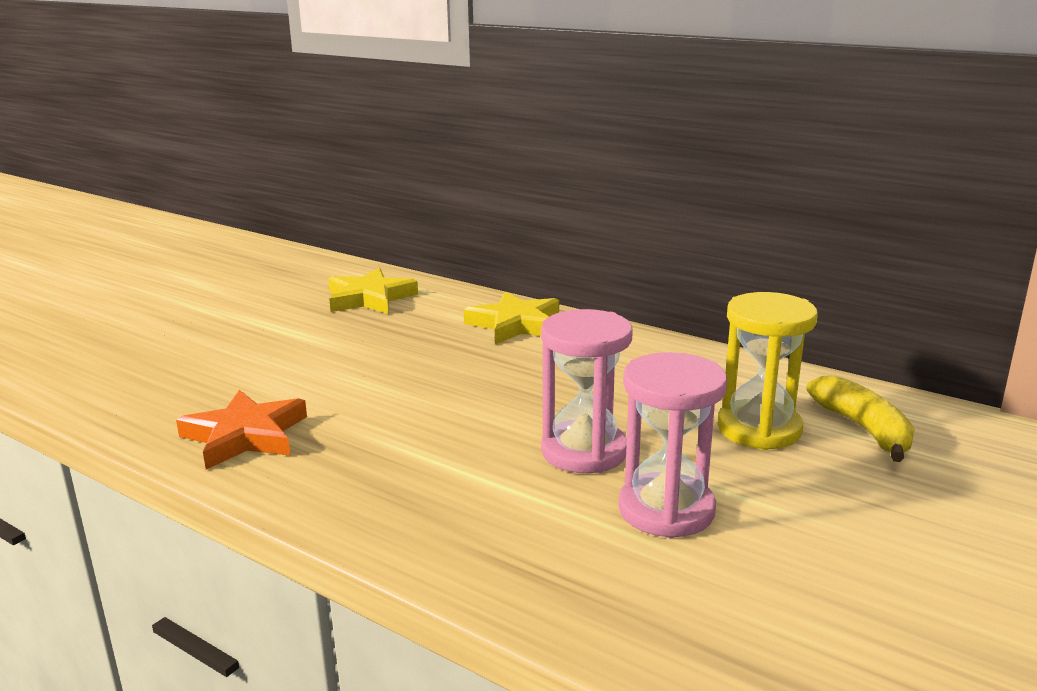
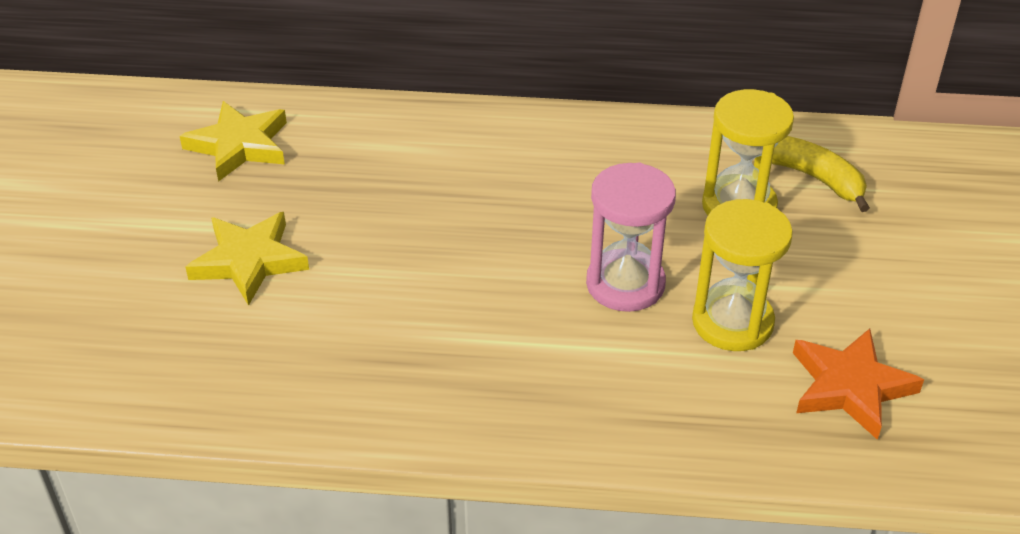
camera: 30 degrees left, 20 degrees up
(245, 436) = (315, 380): orange star -> orange star (850, 387)
(515, 324) = (430, 138): yellow star -> yellow star (249, 261)
(666, 510) = (732, 322): pink hourglass -> yellow hourglass

